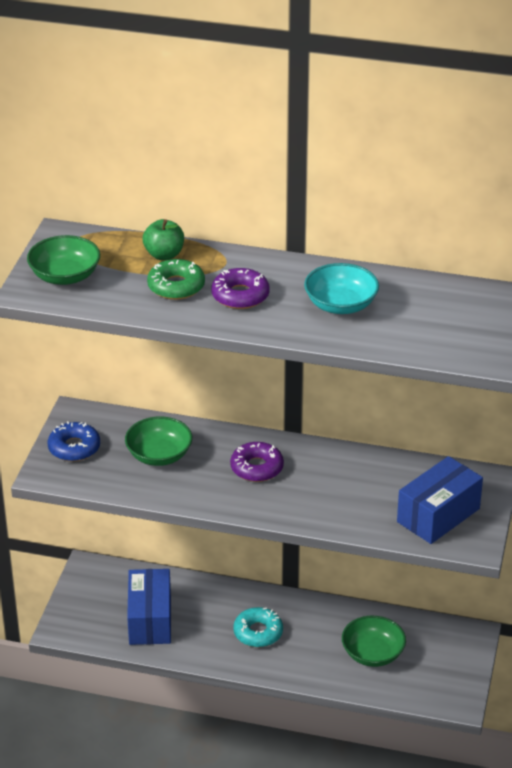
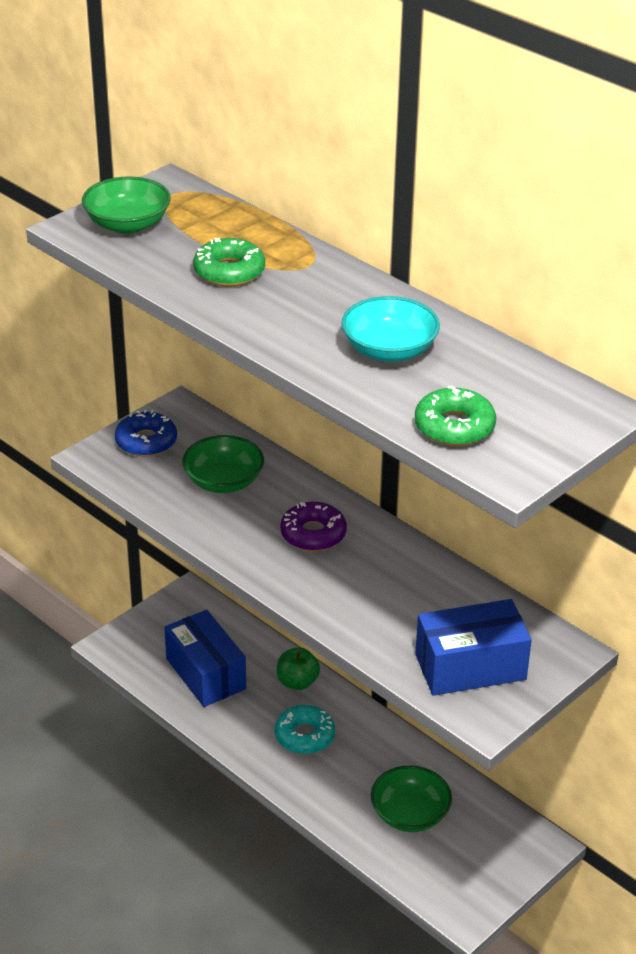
camera: 30 degrees right, 0 degrees up
(150, 620) = (205, 674): blue box -> blue box turned 60 degrees counterclockwise
(164, 255) = (251, 236): green apple -> green apple (297, 682)
(240, 296) = (287, 303): purple donut -> none
(432, 341) = (454, 427): none -> green donut

